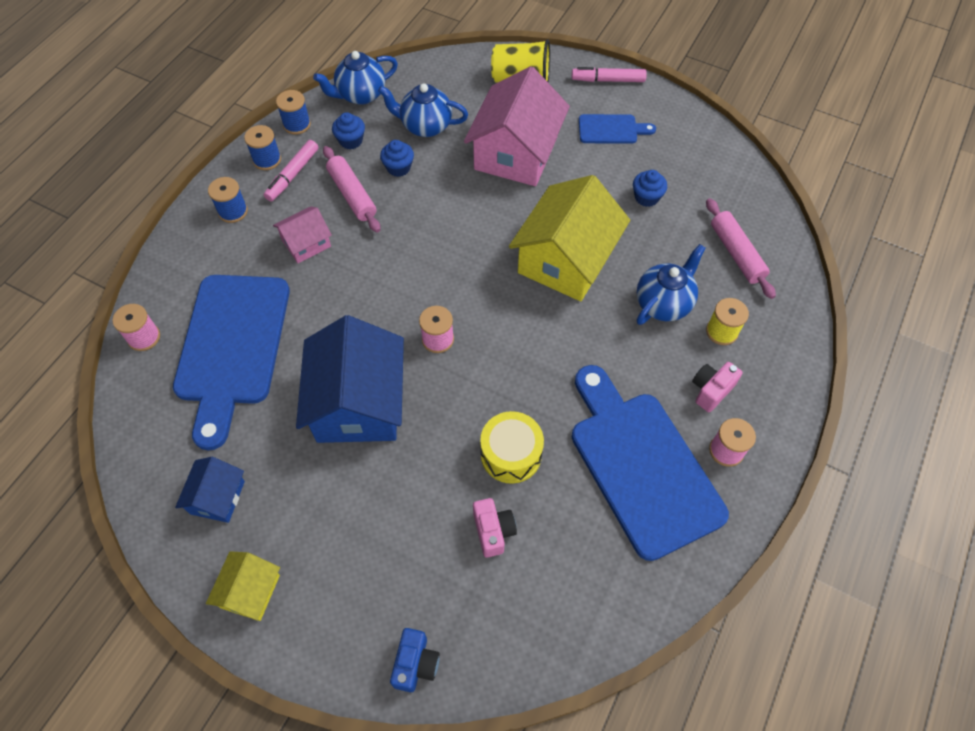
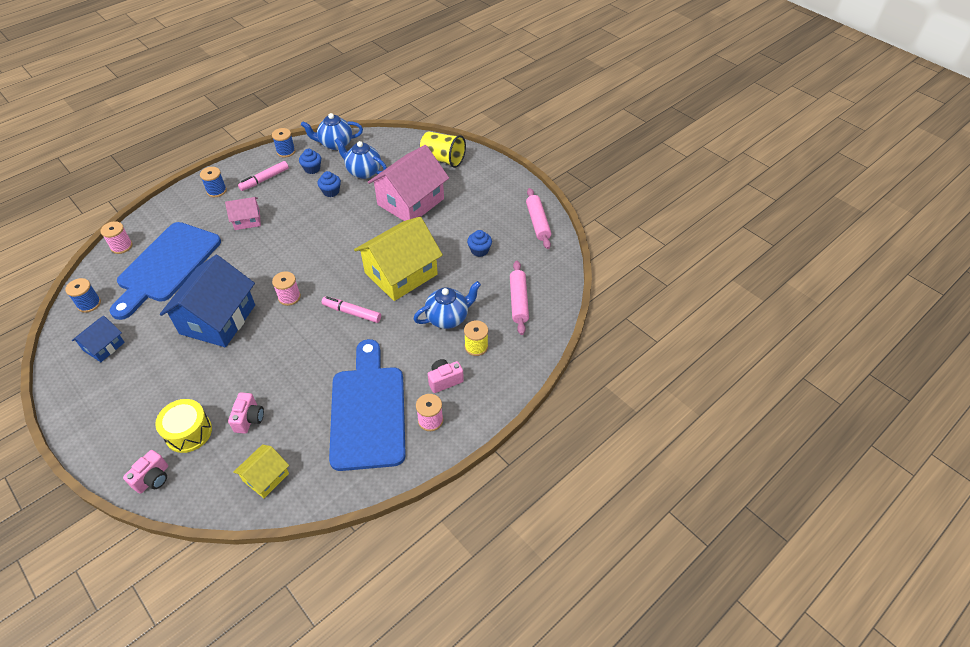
camera: 20 degrees right, 10 degrees down
(250, 591) = (87, 404): yellow house -> yellow house (266, 477)
(267, 160) = (255, 167): blue spool -> blue spool (89, 304)
(352, 195) = (293, 200): pink rolling pin -> pink rolling pin (538, 223)
(415, 664) = (153, 478): blue camera -> pink camera
(511, 454) = (290, 378): yellow drum -> yellow drum (188, 432)
(608, 80) = (500, 173): pink marker -> pink marker (352, 313)
(611, 129) = (483, 203): blue cutting board -> none

